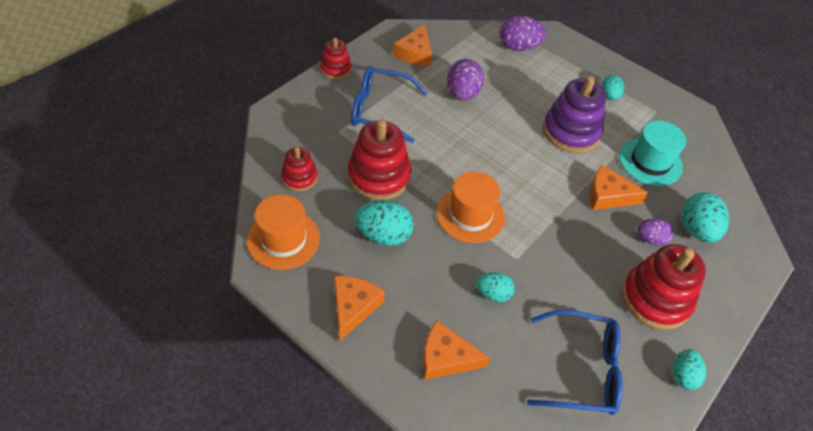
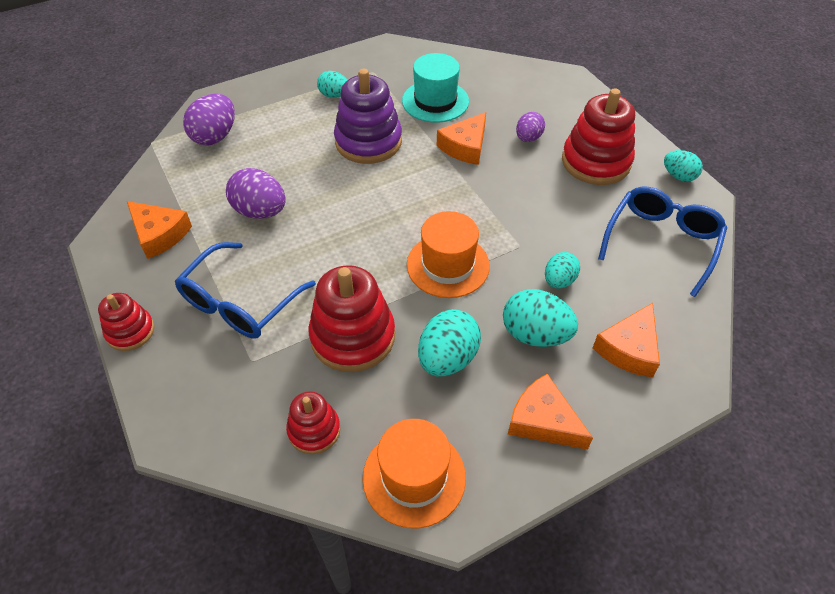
camera: 65 degrees left, 0 degrees up
(696, 230) = (528, 104): turquoise egg -> turquoise egg (535, 334)

